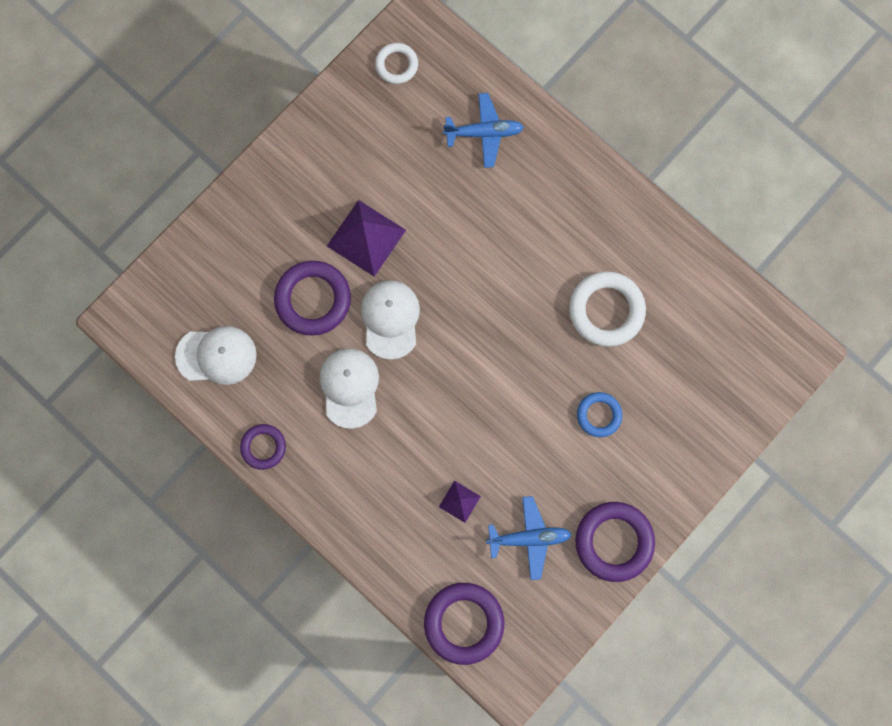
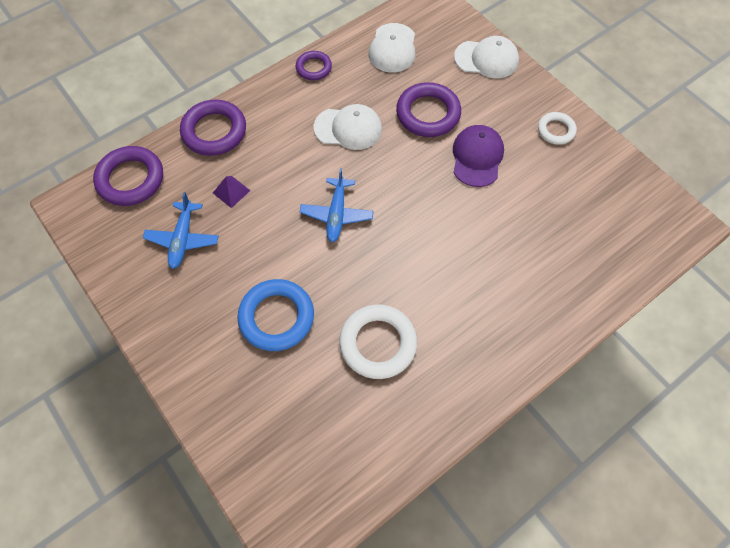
camera: 100 degrees right, 15 degrees down
(366, 238) = (477, 157): purple pyramid -> purple cap
(390, 319) = (401, 164): white cap -> white cap (486, 59)
(396, 65) = (642, 203): white ring -> white ring (556, 130)
(484, 133) = (571, 265): blue plane -> blue plane (336, 214)
(599, 415) = (276, 317): blue ring -> blue ring, size x1.71
(614, 541) = (156, 308): purple ring -> purple ring (214, 131)

